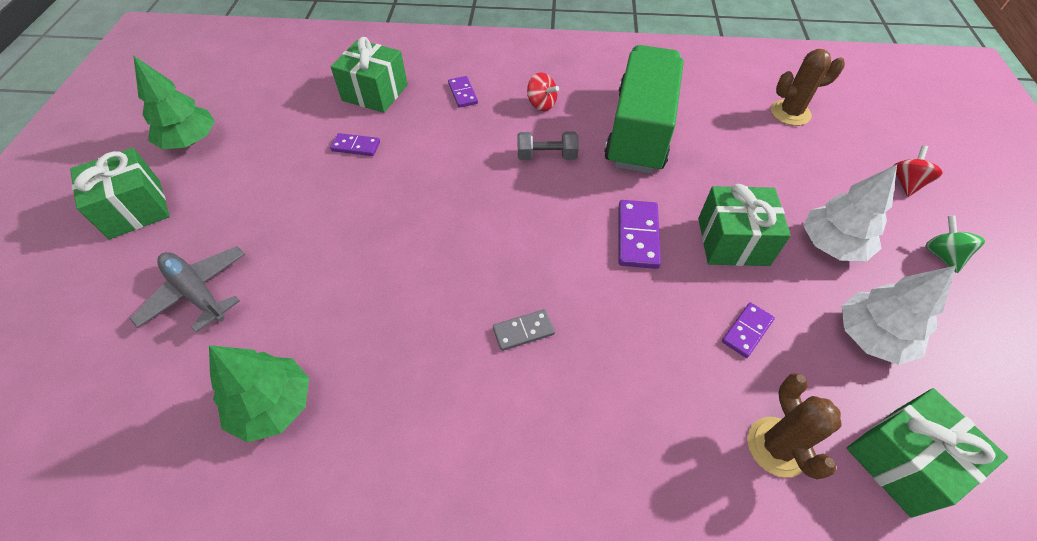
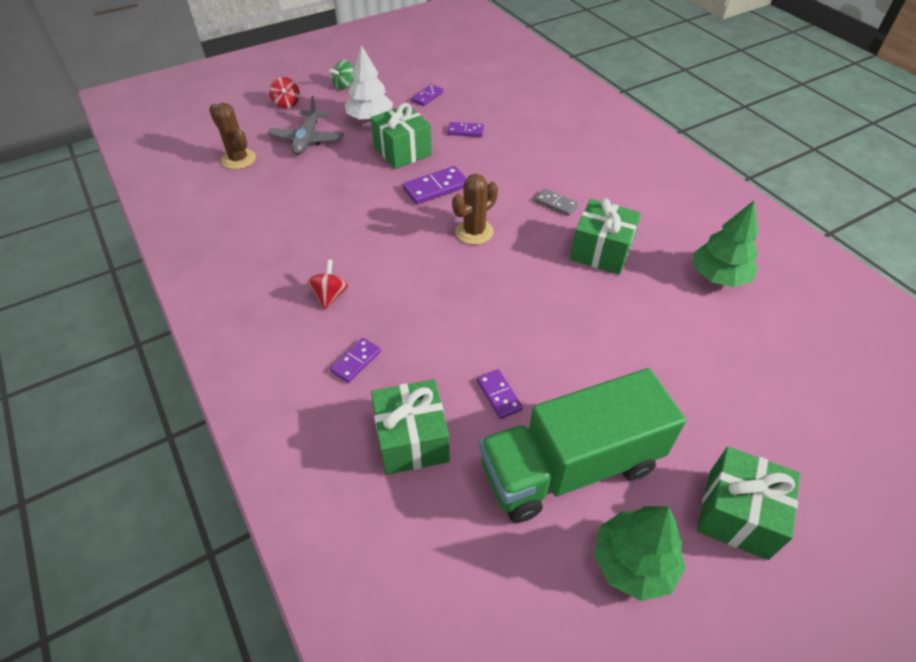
camera: 125 degrees left, 5 degrees down
(197, 293) = (724, 379): grey plane -> grey plane (307, 139)
(546, 156) = (397, 261): grey dumbbell -> none
(639, 130) = (321, 224): green truck -> green truck (570, 467)
(777, 446) = (521, 109): brown cactus -> brown cactus (474, 232)
(871, 336) = (427, 97): white tree -> purple domino
(902, 461) = (489, 80): green gift -> green gift (601, 251)
(906, 183) = (287, 103): red spinning top -> red spinning top turned 90 degrees counterclockwise

